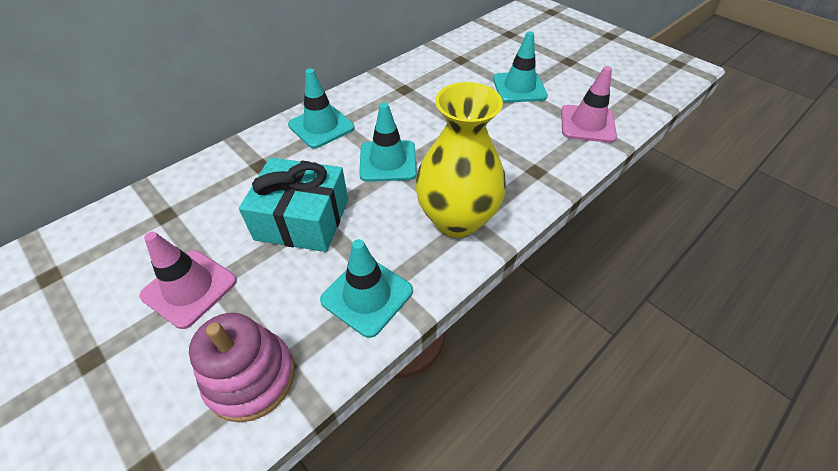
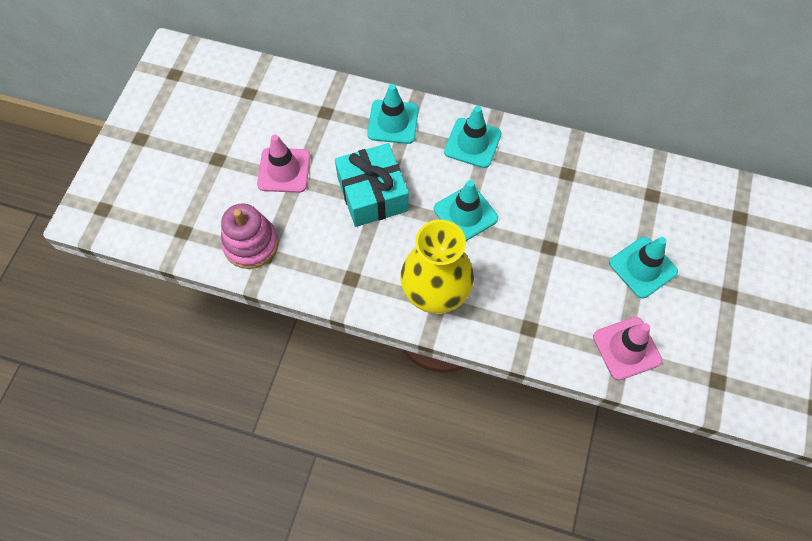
camera: 60 degrees right, 15 degrees up
(367, 295) = (336, 271): turquoise traffic cone -> turquoise traffic cone (393, 122)

